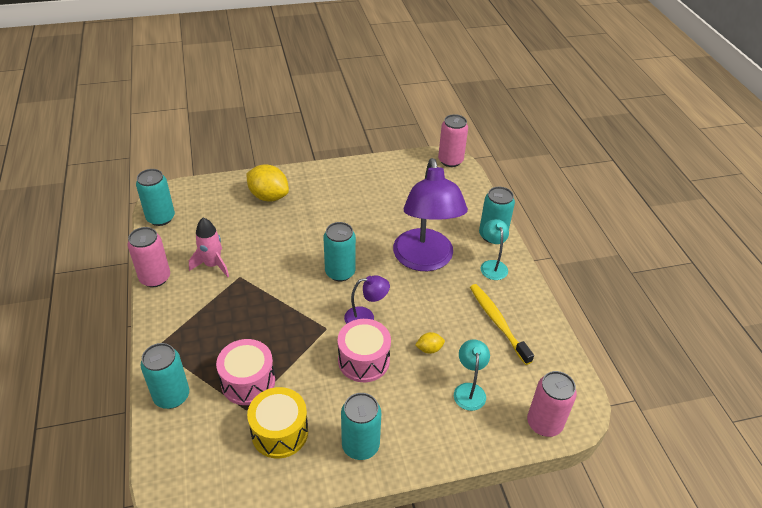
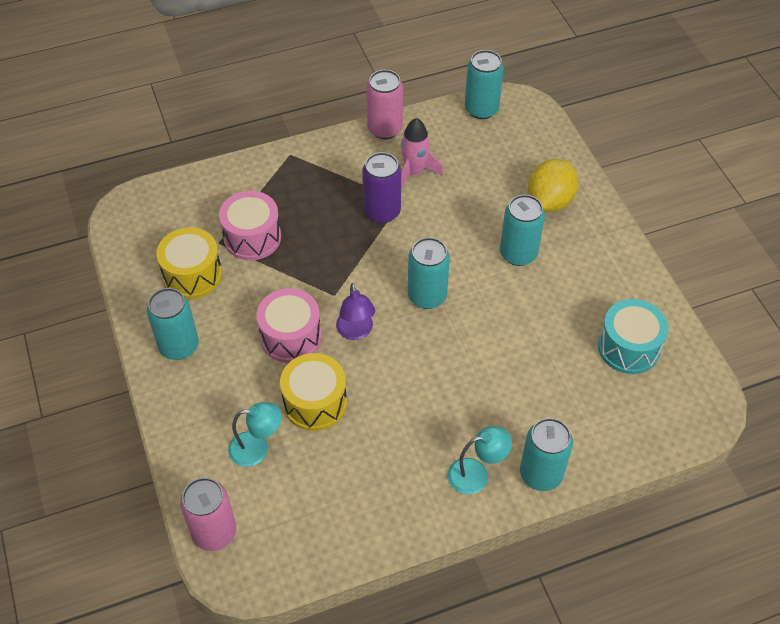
camera: 85 degrees right, 10 degrees up
(172, 396) = (230, 181): turquoise can -> turquoise can (518, 254)
(248, 289) = (382, 211): none -> purple can
(401, 182) = (628, 347): none -> turquoise drum
(425, 260) = (469, 388): purple lamp -> none
(429, 349) = (315, 402): yellow lemon -> yellow drum
(450, 160) = (706, 411): pink can -> none
(498, 322) = (369, 481): yellow toothbrush -> none

